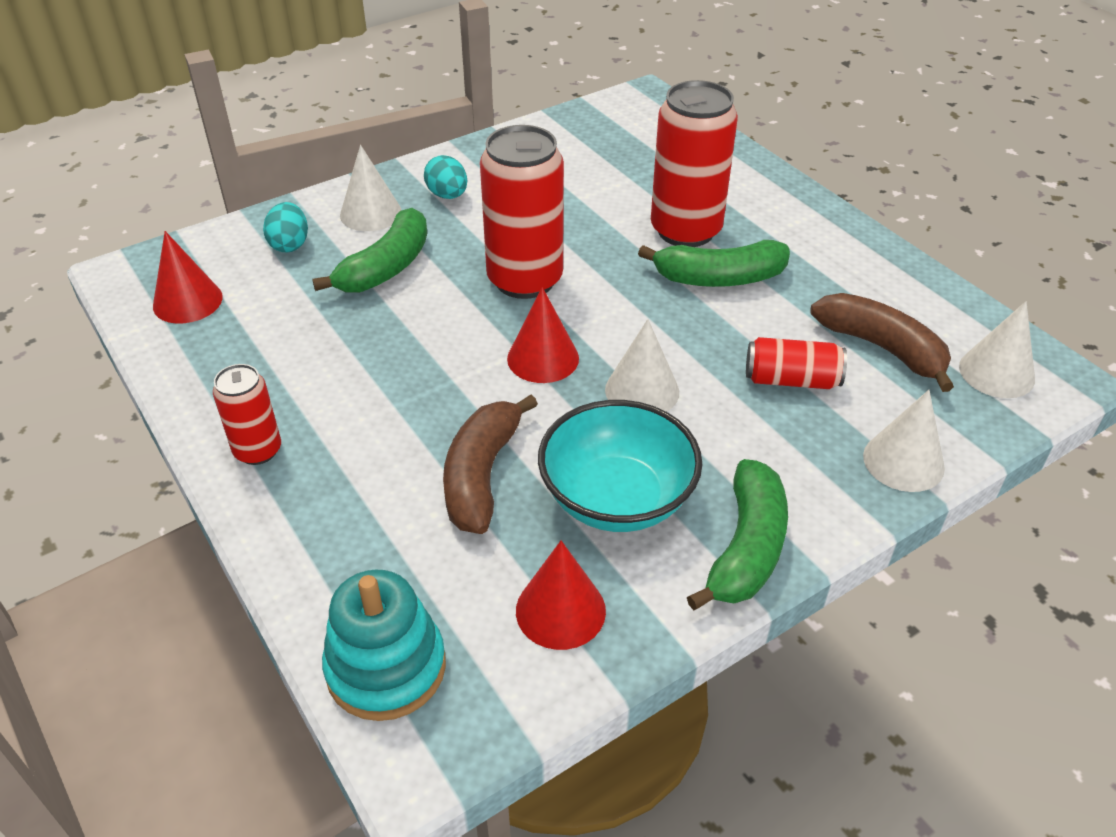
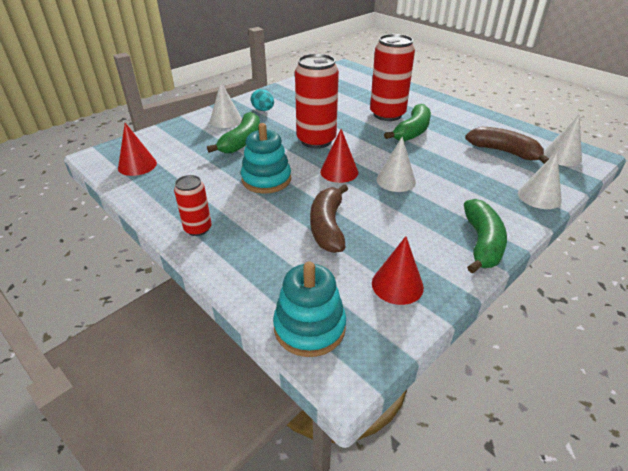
camera: 10 degrees left, 5 degrees down
(289, 244) = (187, 136): turquoise egg -> none
(405, 360) = (266, 179): none -> turquoise stacking toy
(617, 498) = (404, 228): turquoise bowl -> none
(719, 278) = (412, 131): green banana -> green banana turned 45 degrees counterclockwise
(791, 380) = (467, 168): red can -> none

